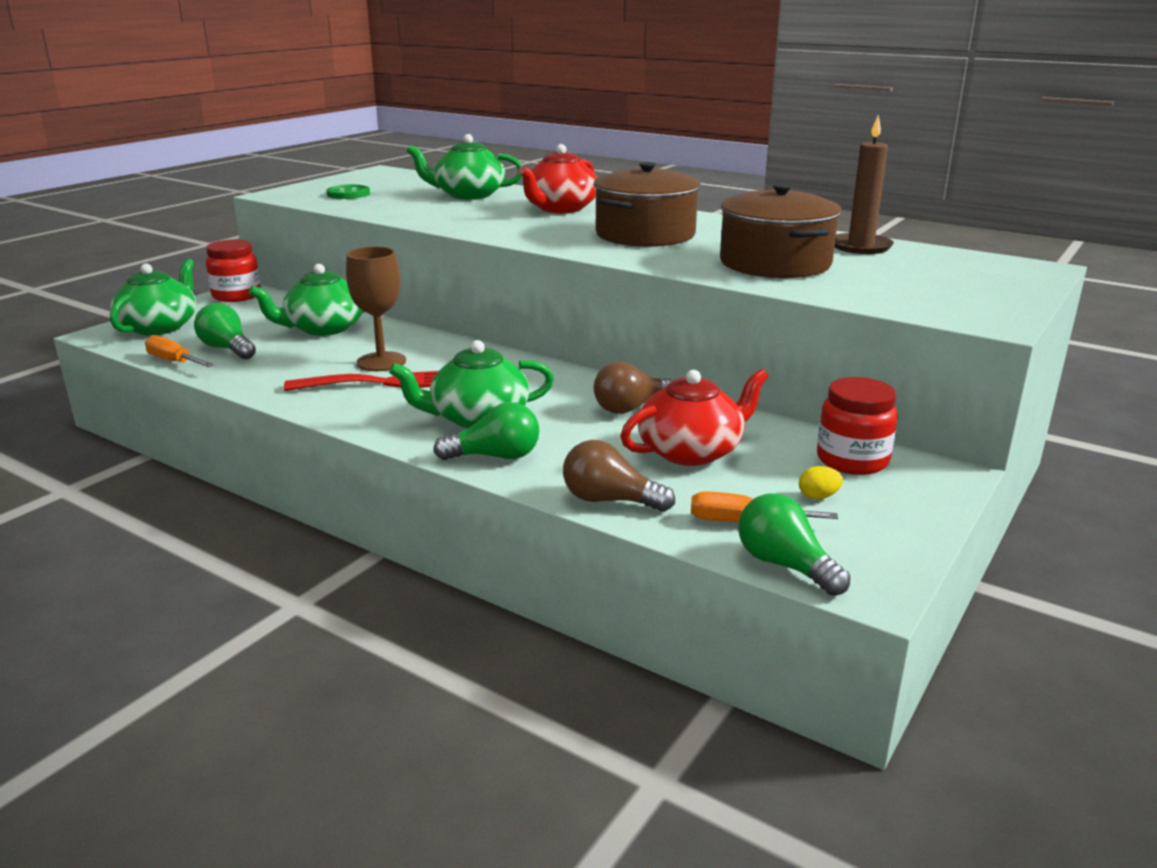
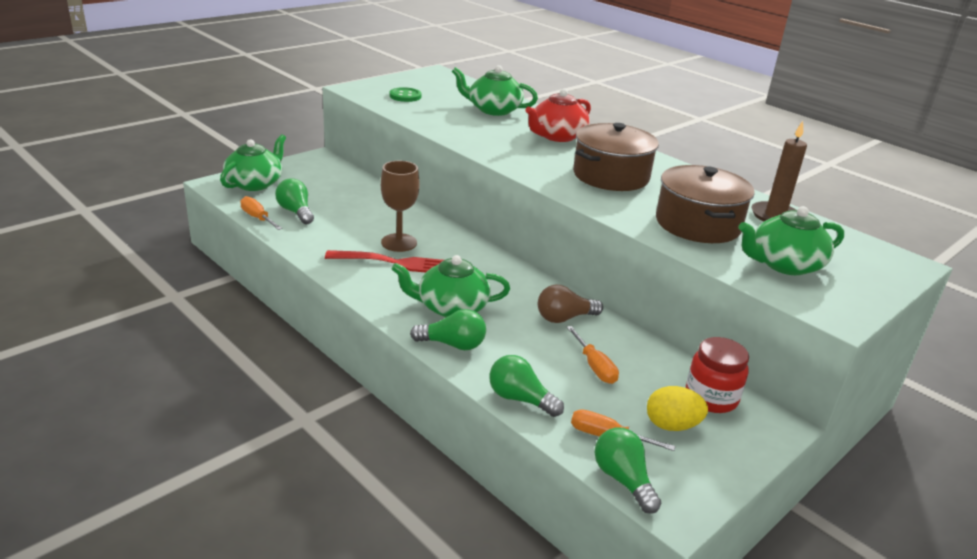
camera: 10 degrees right, 5 degrees up
(237, 296) = (314, 162): red jar -> none
(323, 328) = (367, 203): green teapot -> green teapot (784, 264)
(610, 500) = (520, 399): brown light bulb -> green light bulb
(691, 451) = (594, 366): red teapot -> orange screwdriver
(818, 496) = (672, 425): yellow egg -> yellow egg, size x1.83

